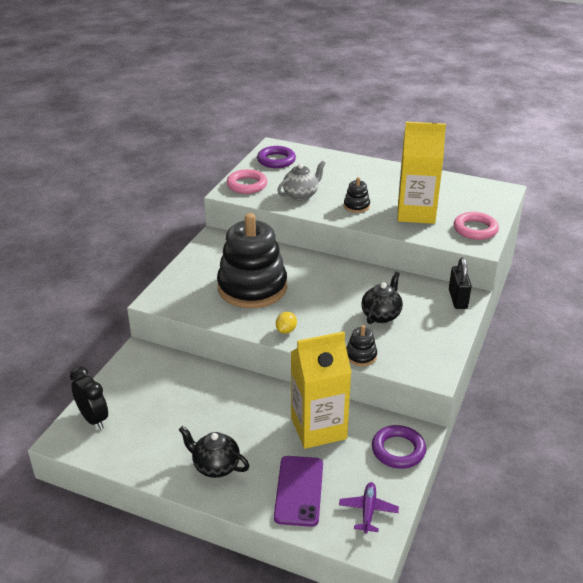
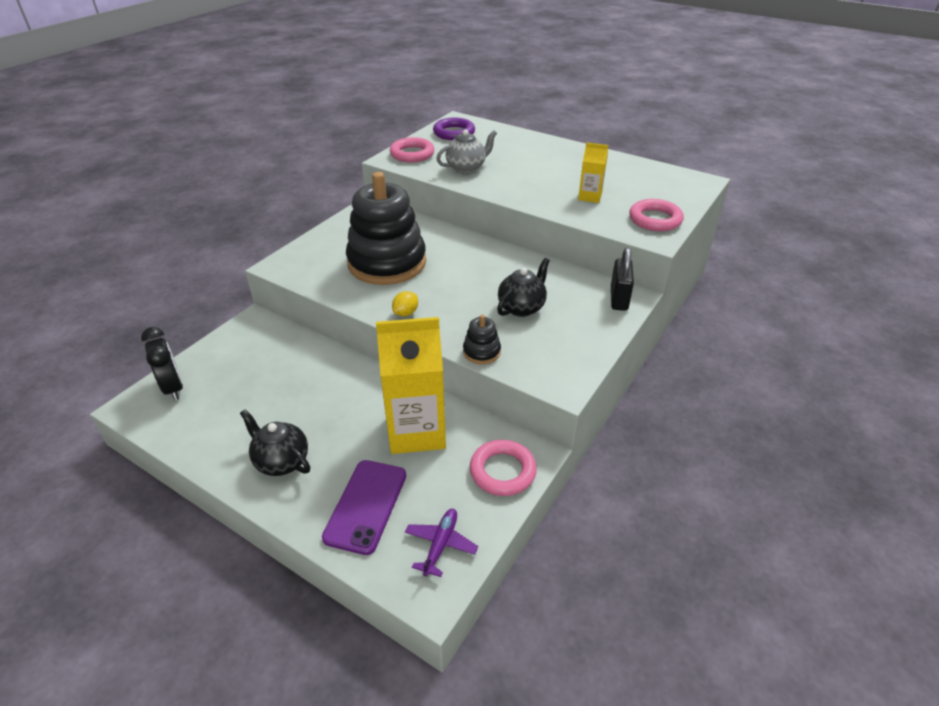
camera: 10 degrees right, 5 degrees up
(356, 206) = (524, 184): black stacking toy -> none
(398, 450) = (502, 471): purple ring -> pink ring
(416, 213) = (590, 197): yellow carton -> yellow carton, size x0.49

